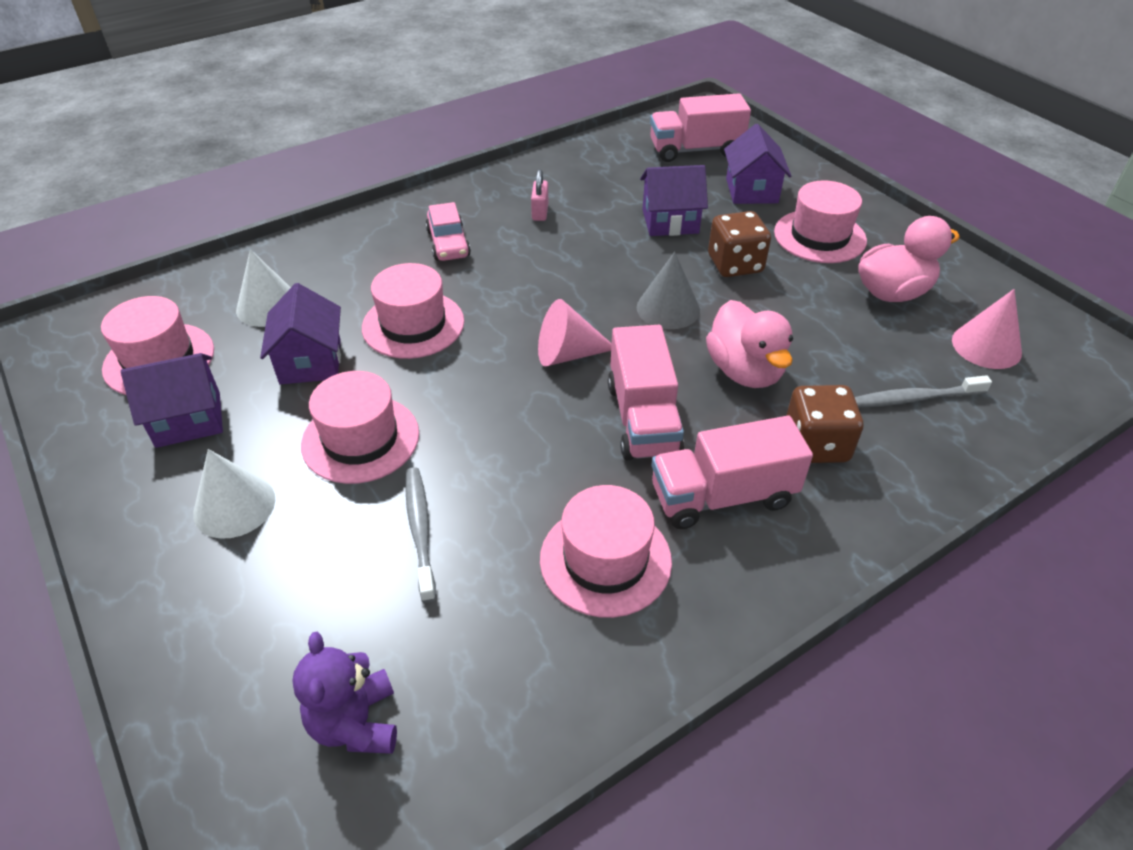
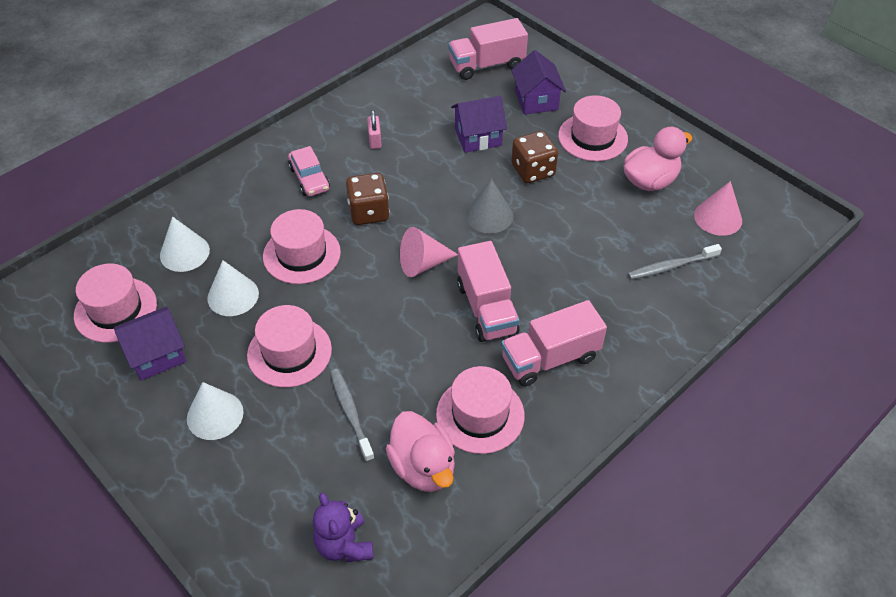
camera: 10 degrees left, 5 degrees up
(310, 361) = (233, 295): purple house -> white cone
(744, 371) = (552, 260): pink duck -> pink duck (423, 467)
(815, 445) = (607, 311): brown dice -> brown dice (369, 212)

